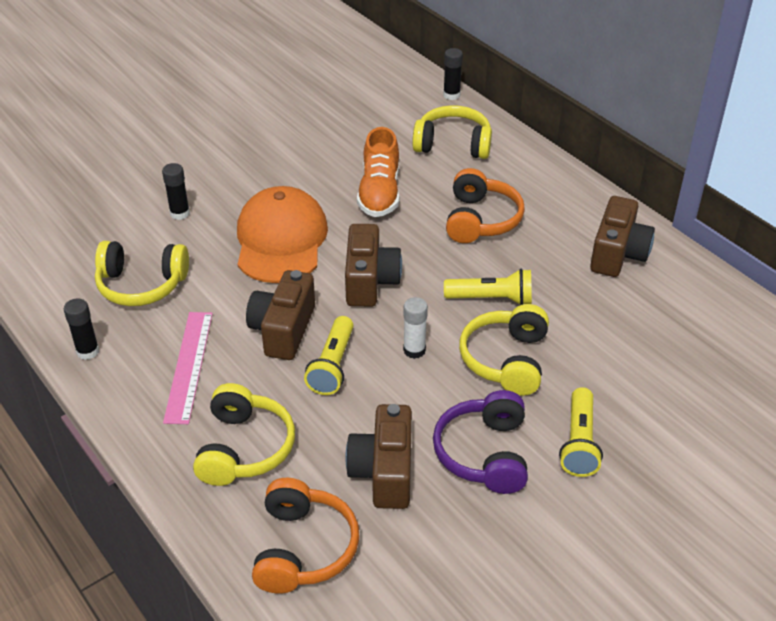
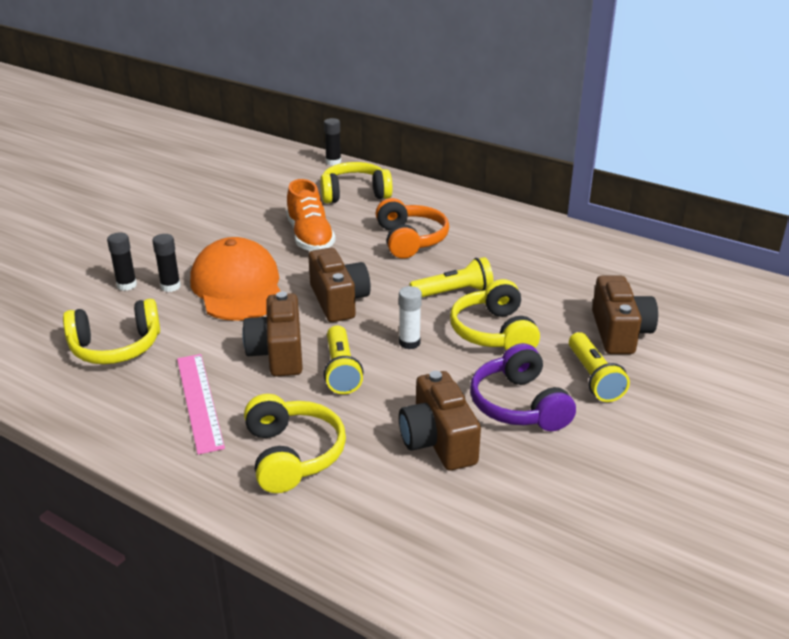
camera: 20 degrees left, 10 degrees down
(88, 351) = (85, 413): black glue stick -> black glue stick (170, 286)
(303, 548) = (398, 523): orange headphones -> none
(618, 254) = (537, 242): brown camera -> brown camera (619, 332)

